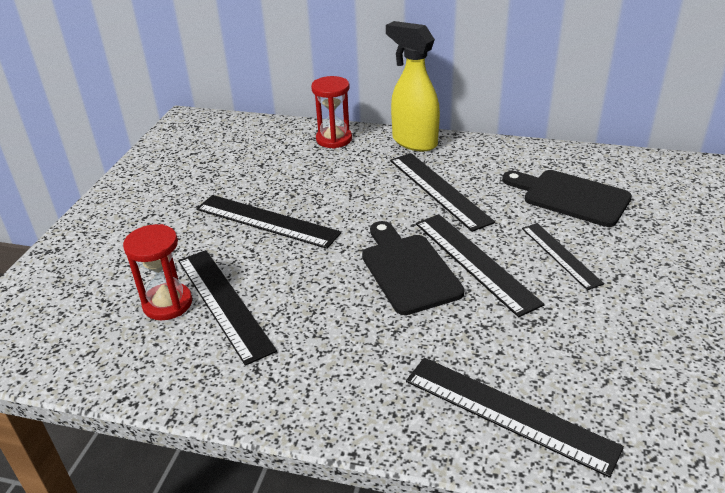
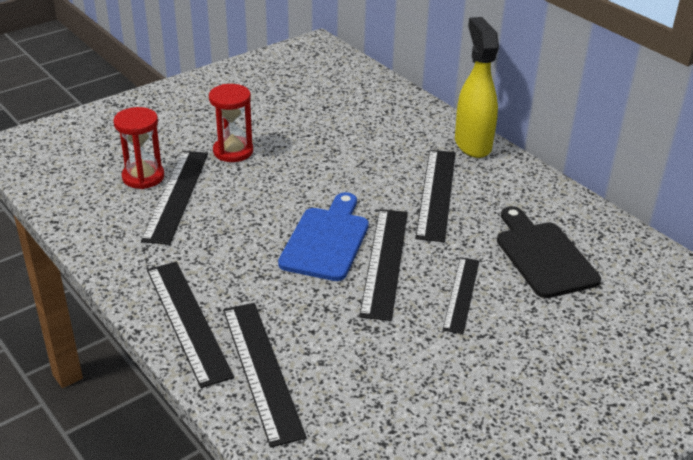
camera: 35 degrees right, 0 degrees up
(266, 221) = (274, 152): black ruler -> black ruler (188, 321)
(334, 139) = (408, 111): red hourglass -> red hourglass (233, 151)
(408, 270) = (326, 240): black cutting board -> blue cutting board

